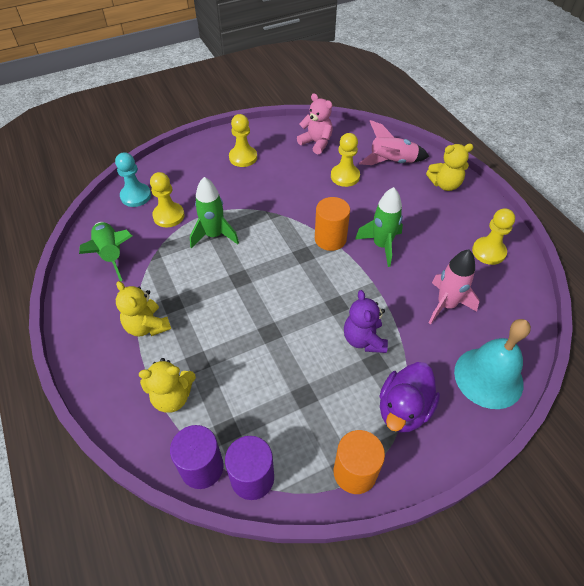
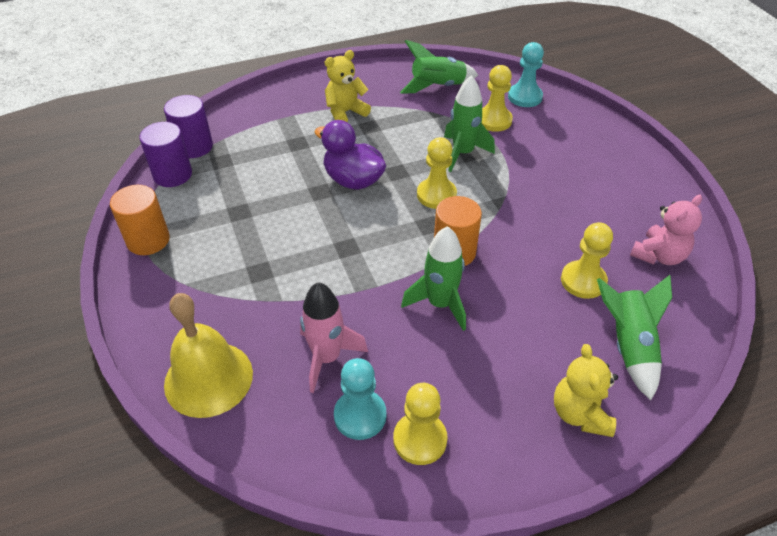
camera: 95 degrees right, 5 degrees down
(172, 397) = (265, 129): yellow teddy bear -> none
(243, 157) = (608, 178): yellow pawn -> yellow pawn (436, 195)
(363, 339) = (293, 265): purple teddy bear -> none
(392, 162) = (628, 346): pink rocket -> green rocket
(403, 409) = (197, 287): purple duck -> purple duck (353, 180)
(484, 282) = (360, 415): none -> turquoise pawn
(488, 377) = (208, 378): turquoise bell -> yellow bell

